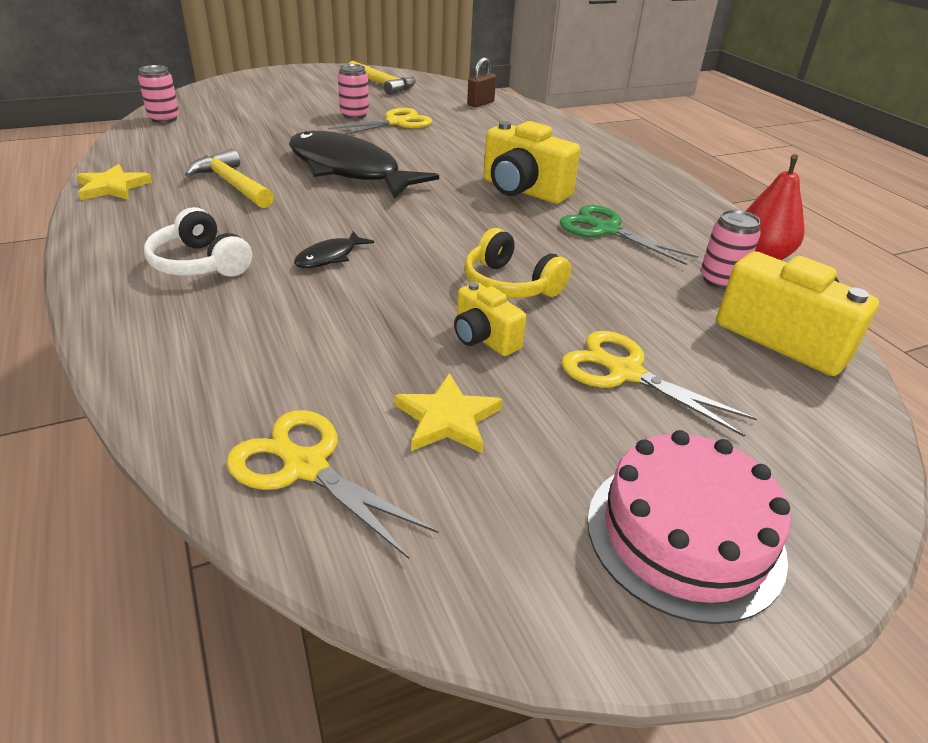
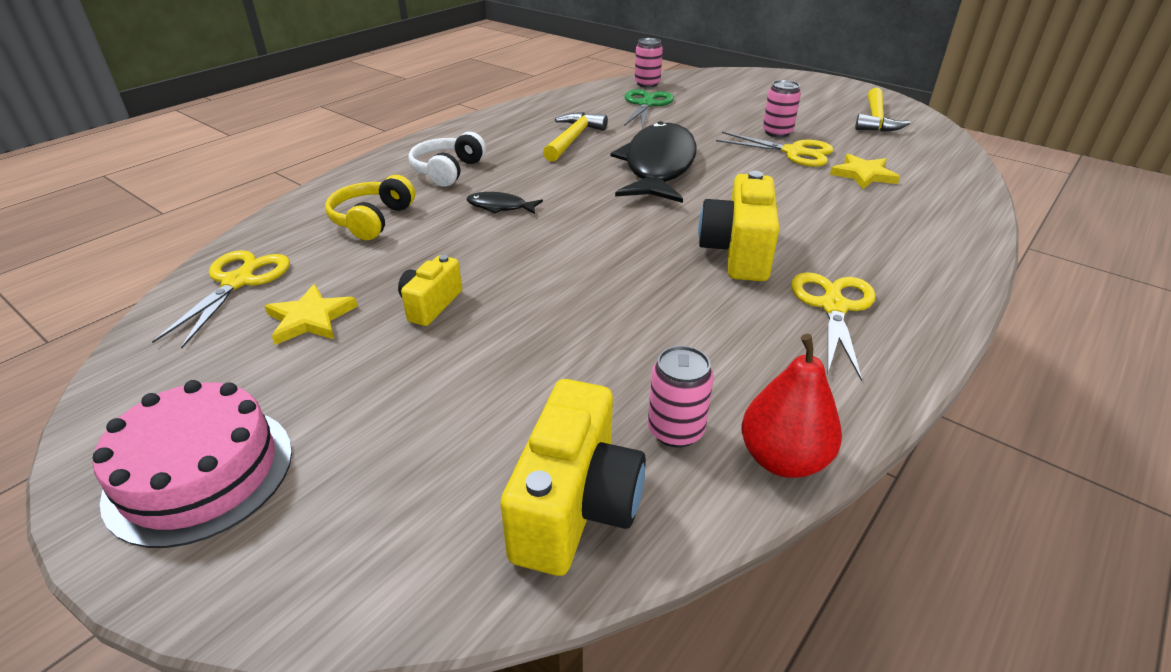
camera: 65 degrees right, 0 degrees up
(112, 187) = (521, 111): yellow star -> yellow star (863, 175)
(480, 103) = (928, 173): brown padlock -> none
(510, 284) = (532, 294): yellow headphones -> yellow headphones (372, 220)
(606, 230) = (709, 322): green scissors -> green scissors (646, 104)
(625, 372) = (424, 393): yellow scissors -> yellow scissors (833, 307)

